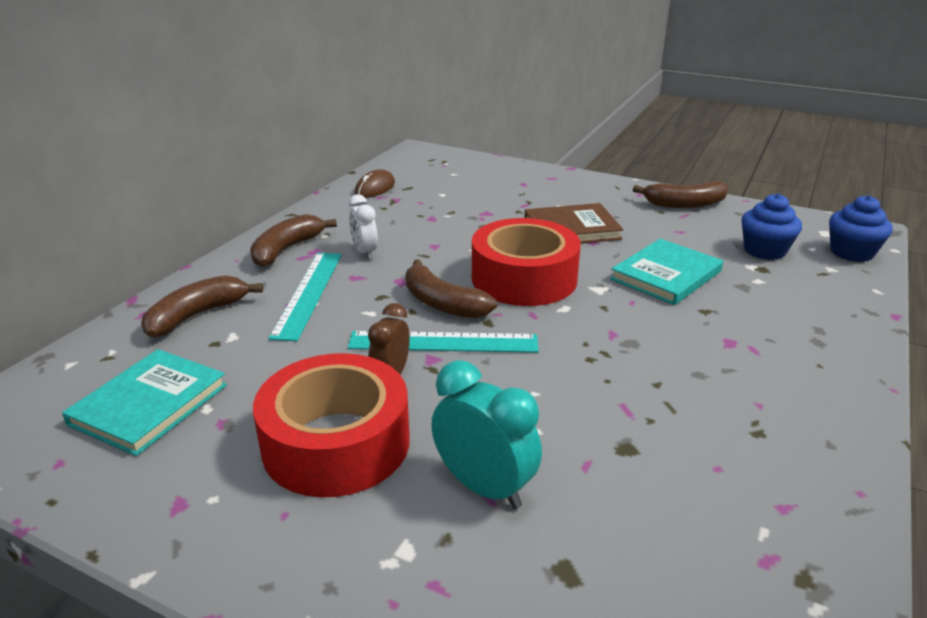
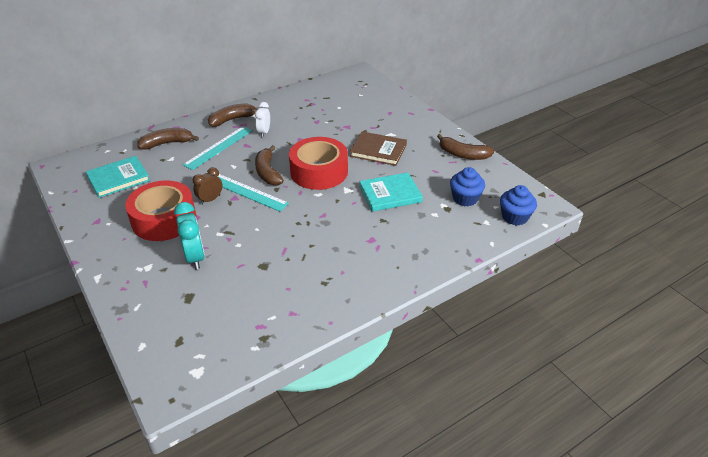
camera: 30 degrees right, 10 degrees up
(375, 188) = (309, 93): brown mouse -> none

